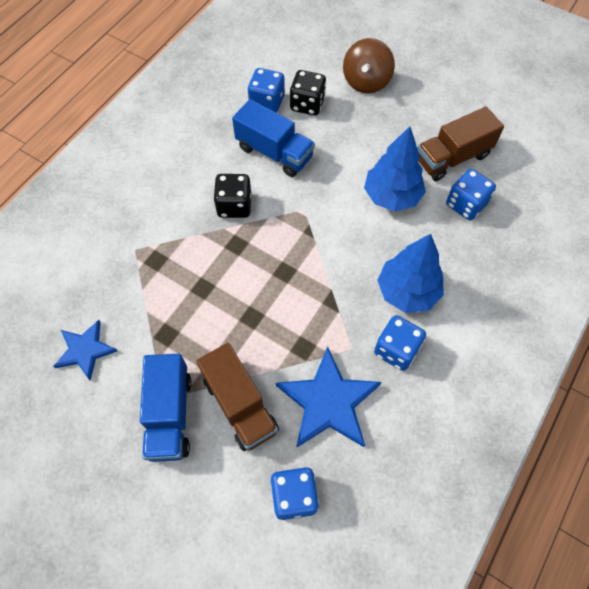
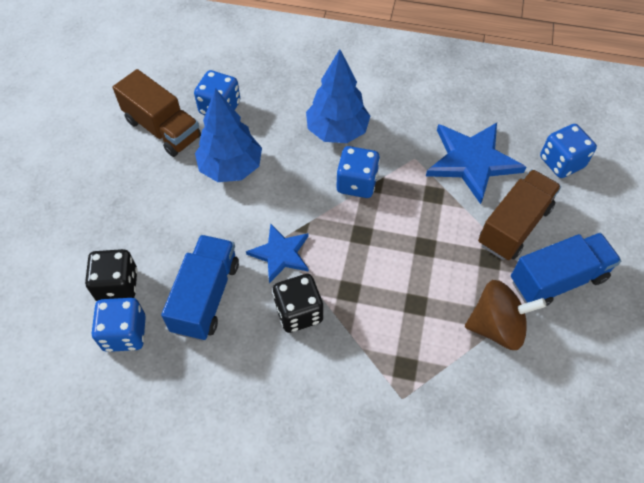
camera: 110 degrees left, 5 degrees down
(85, 350) = (544, 392): blue star -> blue star (280, 254)
(366, 81) = (64, 232): brown spinning top -> brown spinning top (496, 326)
(396, 350) = (399, 126): blue dice -> blue dice (357, 183)

